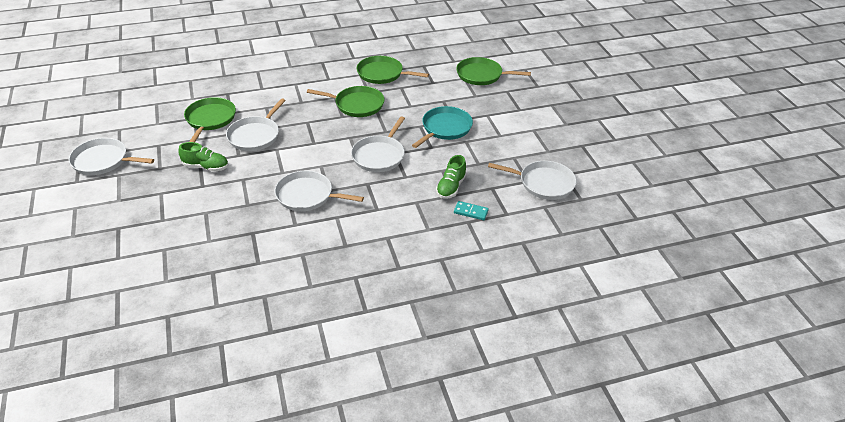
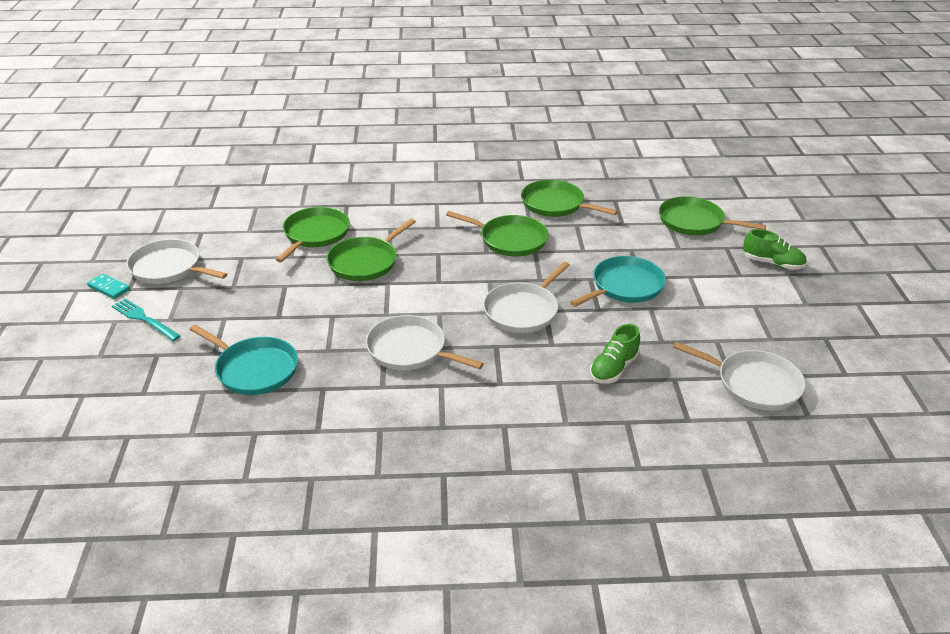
camera: 15 degrees right, 5 degrees down
(97, 203) = (143, 319): none -> turquoise fork
(197, 227) = (254, 369): none -> turquoise pan
(206, 167) = (290, 293): green shoe -> green shoe (772, 263)
(255, 135) = (365, 262): white pan -> green pan
(471, 212) = (634, 408): turquoise domino -> turquoise domino (109, 288)

